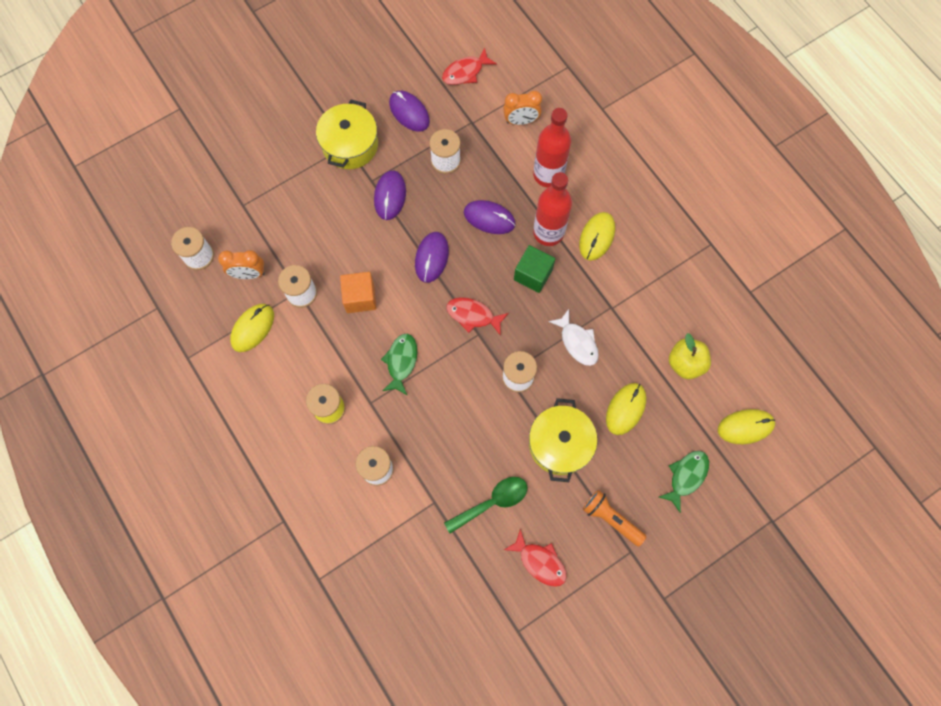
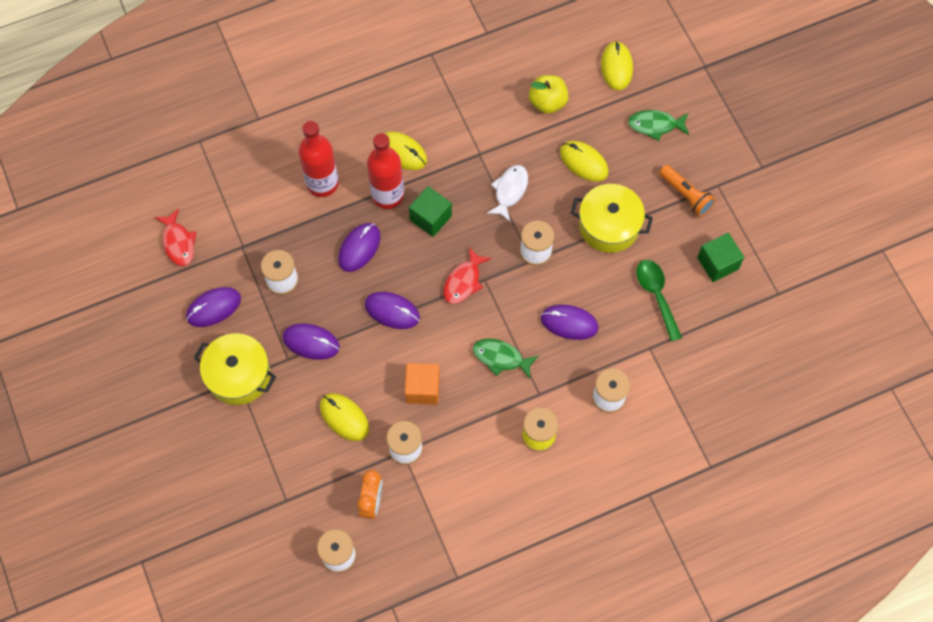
camera: 80 degrees left, 5 degrees down
(253, 328) = (436, 504): yellow mouse -> yellow mouse (344, 417)
(447, 420) = (569, 323): none -> purple mouse
(521, 121) = (253, 198): orange clock -> none
(540, 562) = (717, 263): red fish -> green cube
(577, 342) = (509, 191): white fish -> white fish turned 45 degrees counterclockwise
(611, 518) = (685, 195): orange flashlight -> orange flashlight turned 90 degrees counterclockwise
(686, 476) = (655, 125): green fish -> green fish turned 45 degrees counterclockwise

